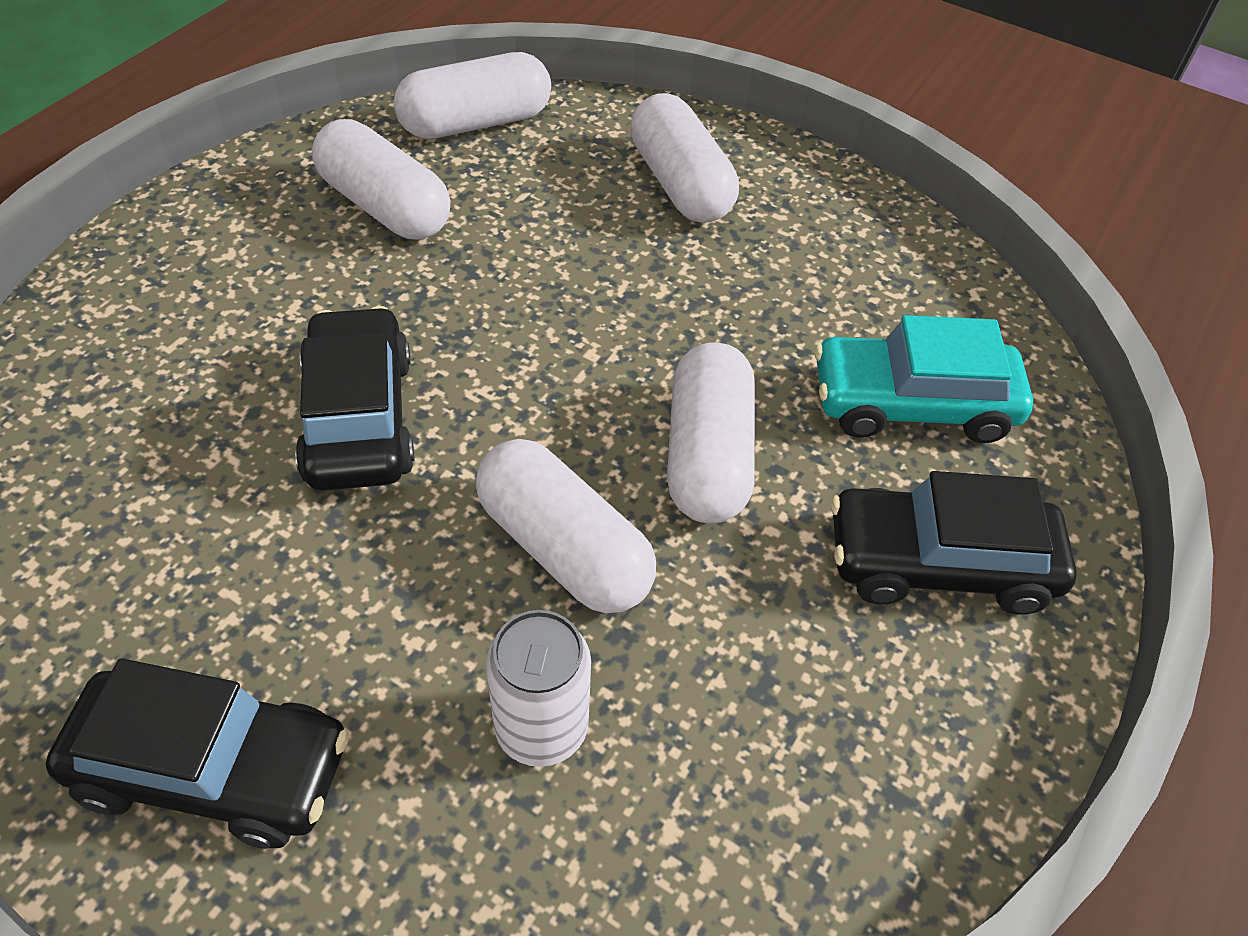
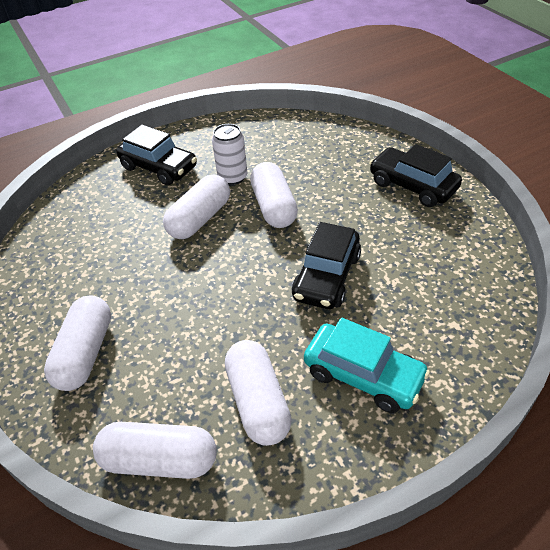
camera: 145 degrees left, 5 degrees down
(541, 727) = (311, 167): white can -> white can (232, 177)
(912, 404) = (109, 211): turquoise car -> turquoise car (363, 375)

